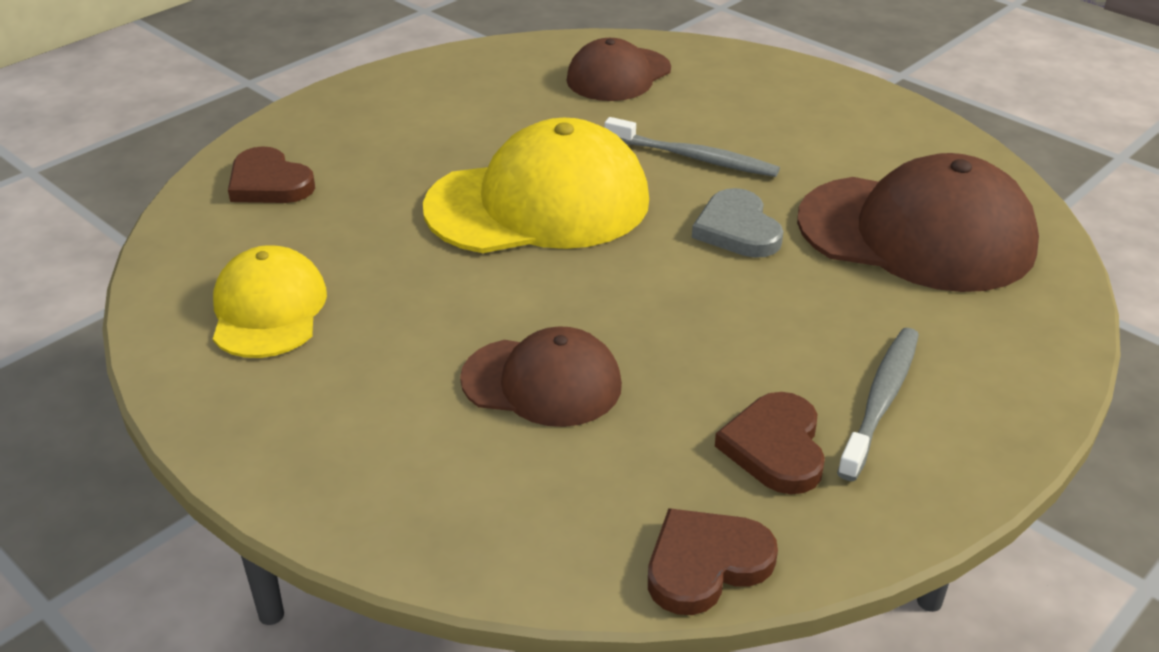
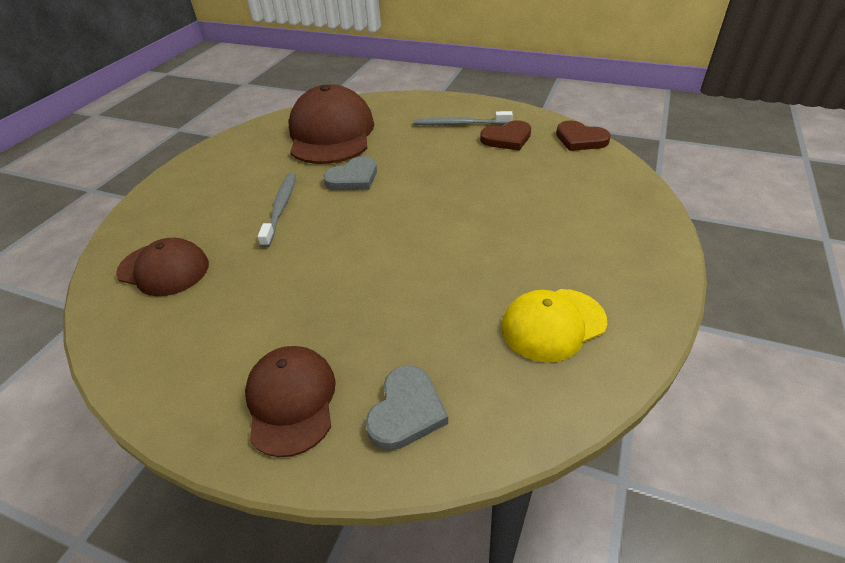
camera: 110 degrees left, 5 degrees up
(269, 183) = (406, 411): brown heart -> grey heart
(538, 204) = (362, 251): yellow cap -> none
(542, 382) = (521, 200): brown cap -> brown cap (291, 401)

